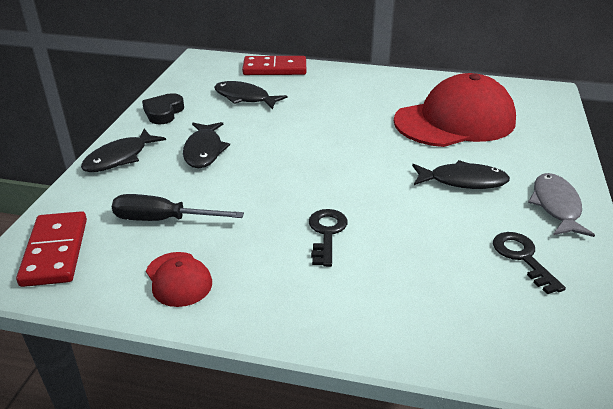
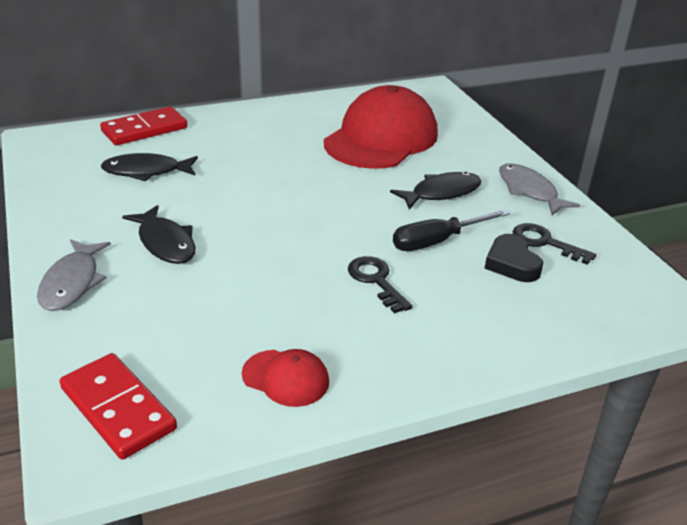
camera: 35 degrees left, 0 degrees up
(119, 158) = (72, 283): black fish -> grey fish
(163, 112) = (65, 215): black heart -> black heart (512, 263)
(163, 220) = (203, 329): black screwdriver -> black screwdriver (437, 241)

